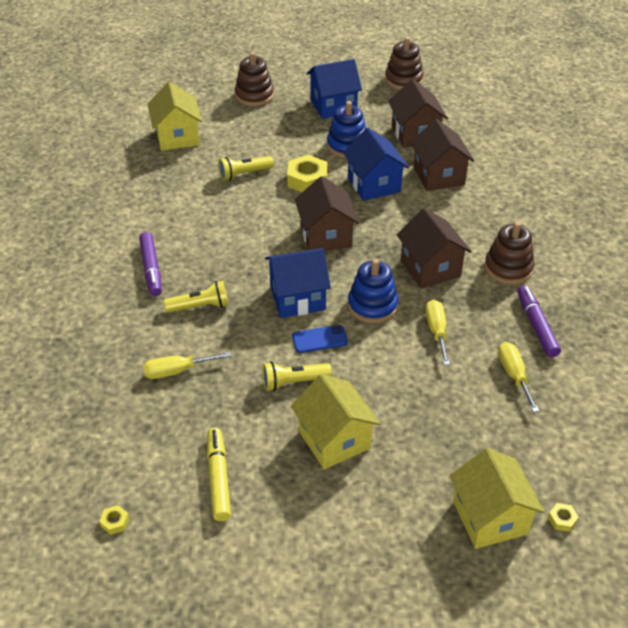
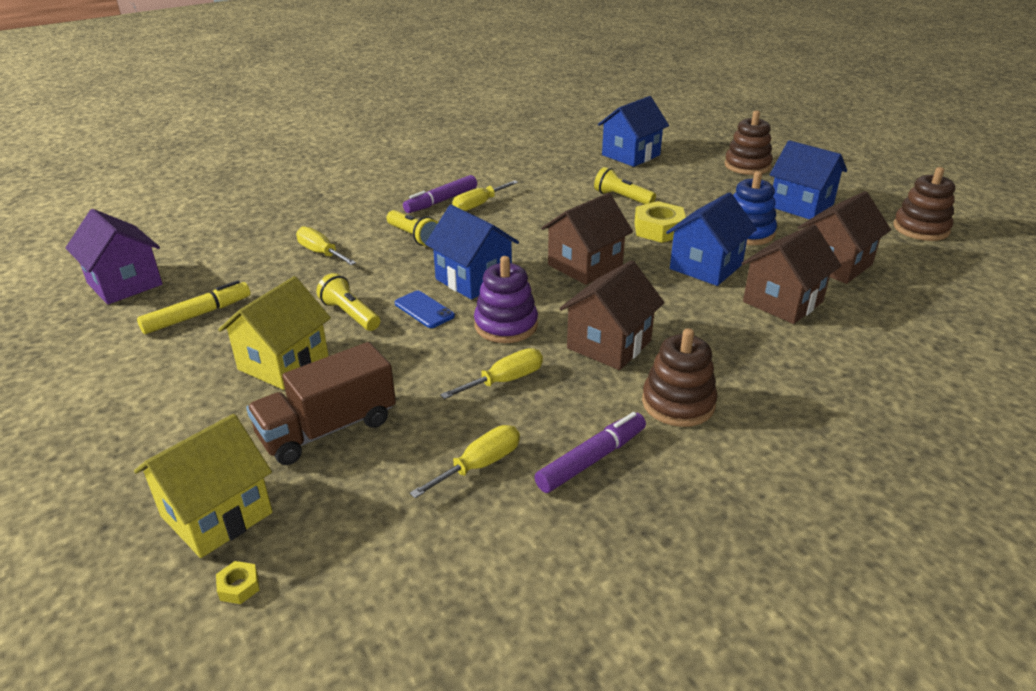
camera: 60 degrees right, 10 degrees down
(115, 522) = (125, 284): yellow nut -> purple house
(177, 137) = (631, 155): yellow house -> blue house
(180, 250) = (478, 205): none -> yellow screwdriver
(372, 305) = (506, 325): blue stacking toy -> purple stacking toy
(433, 436) = (328, 429): none -> brown truck

